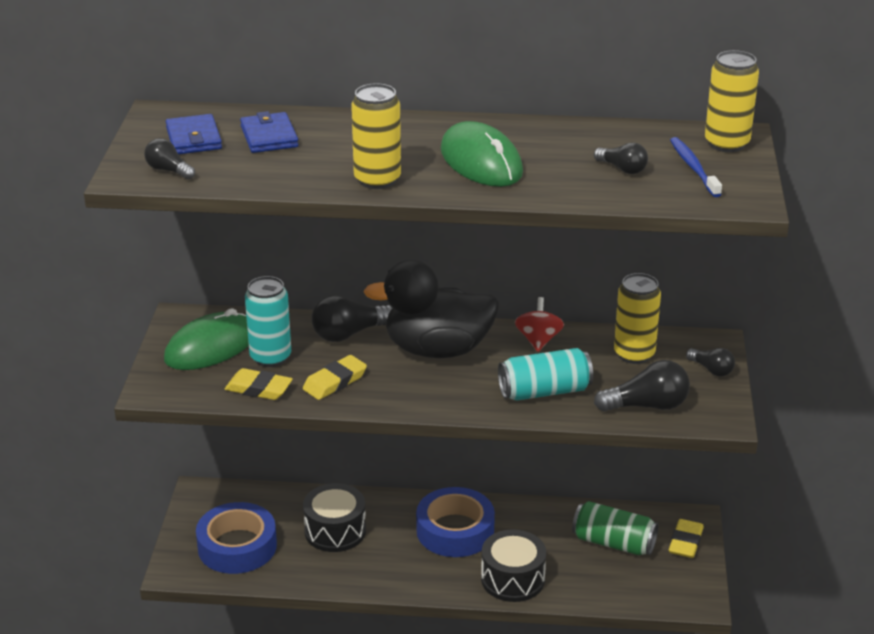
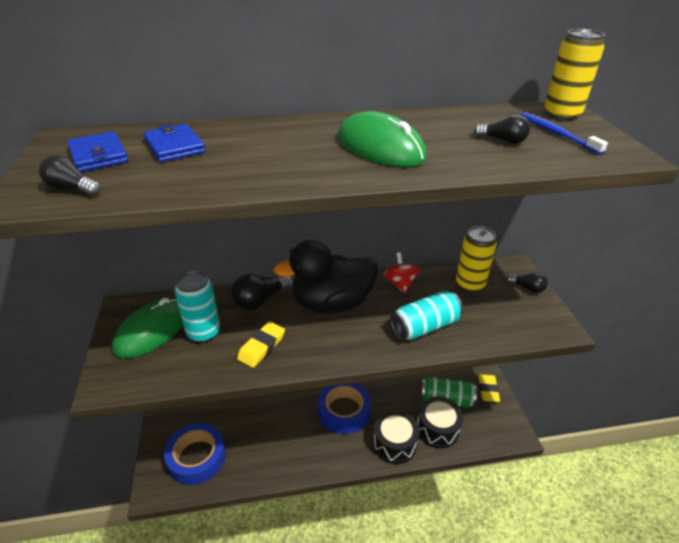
camera: 15 degrees left, 5 degrees up
(259, 389) = (199, 366): yellow eraser -> none
(335, 531) = (264, 428): black drum -> black drum (437, 429)
(377, 180) = (294, 174): yellow can -> none
(647, 406) = (503, 326): black light bulb -> none

